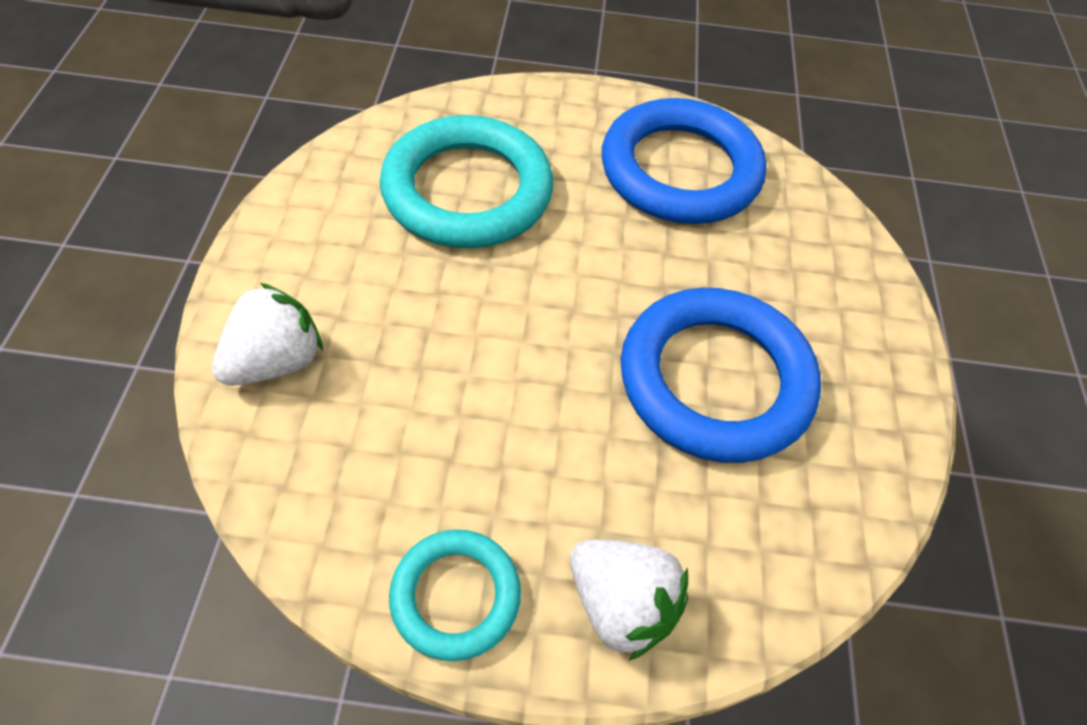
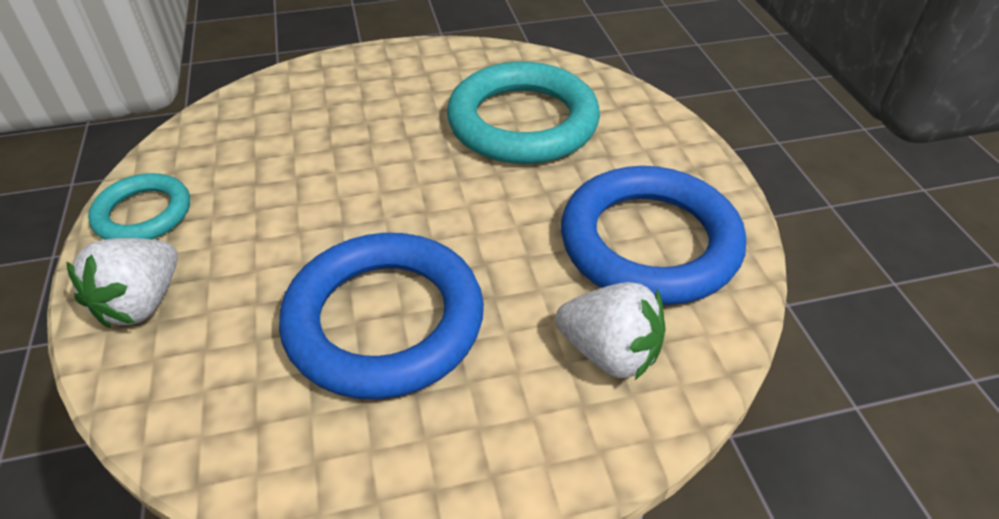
camera: 75 degrees right, 10 degrees down
(276, 361) = (313, 87): white strawberry -> white strawberry (609, 353)

